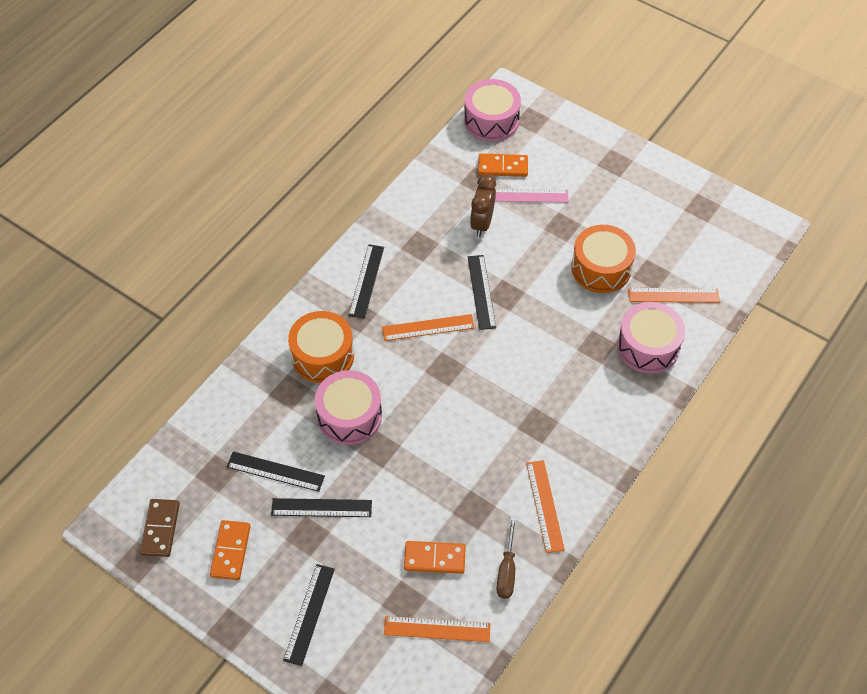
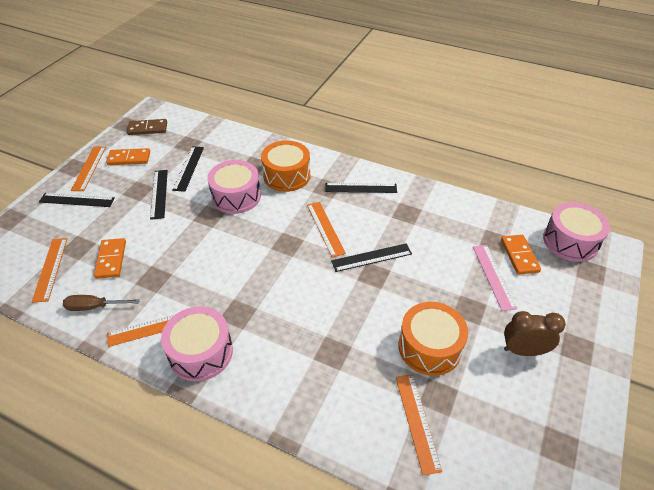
camera: 80 degrees right, 10 degrees down
(238, 606) = (89, 168): none -> orange ruler
(482, 223) = (446, 249): brown clock -> brown clock (523, 350)
(648, 346) = (342, 400): pink drum -> pink drum (201, 352)

